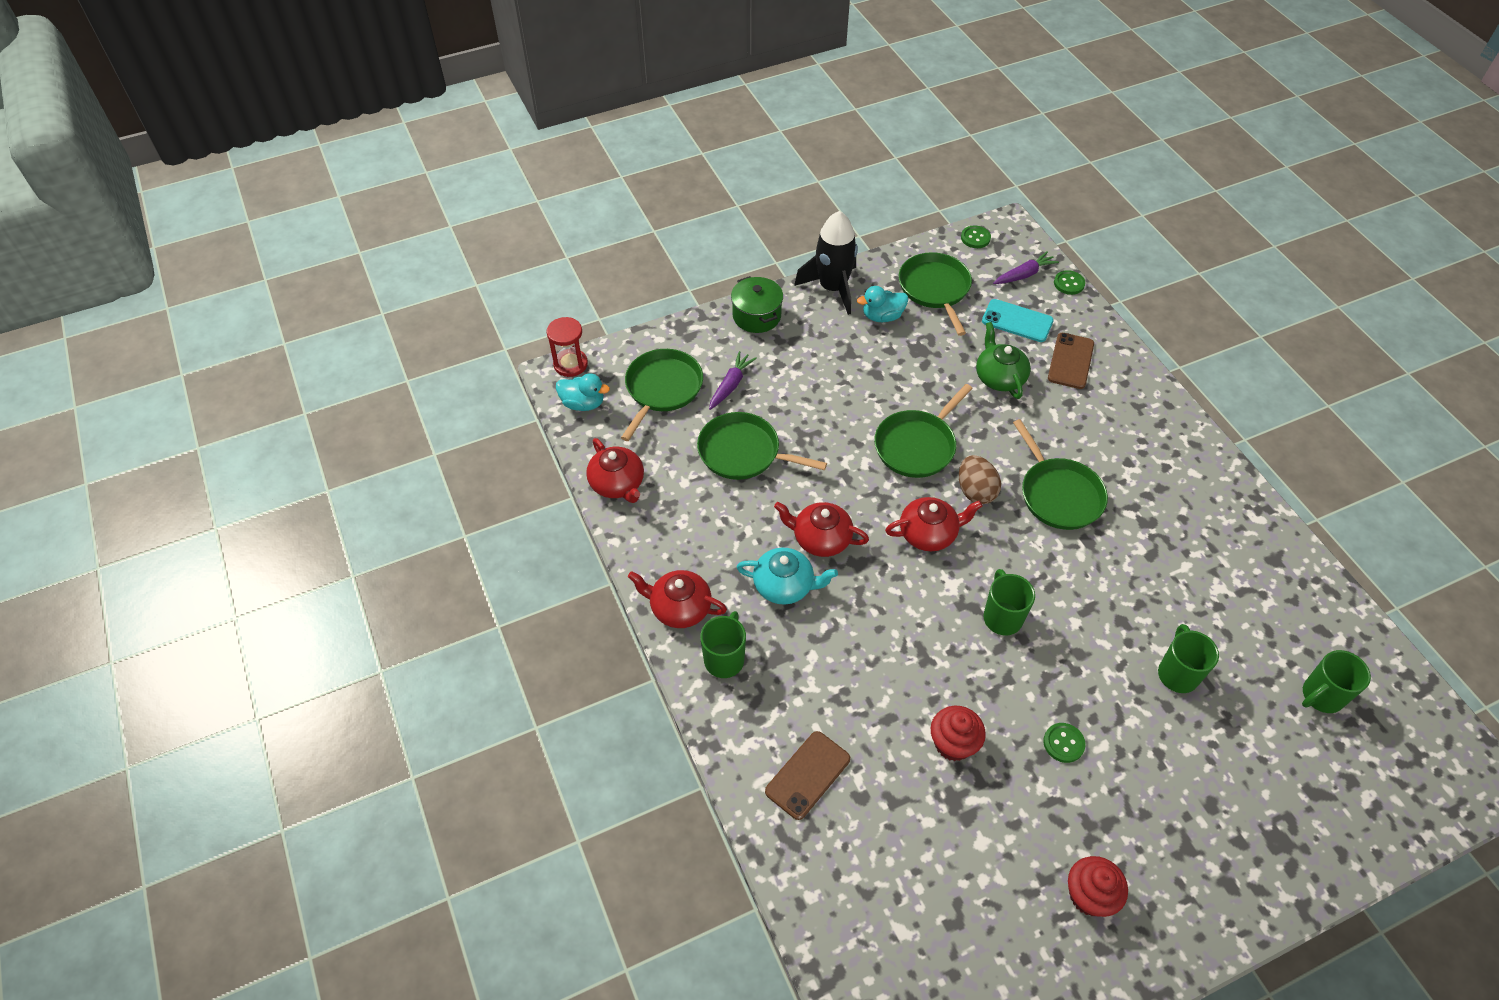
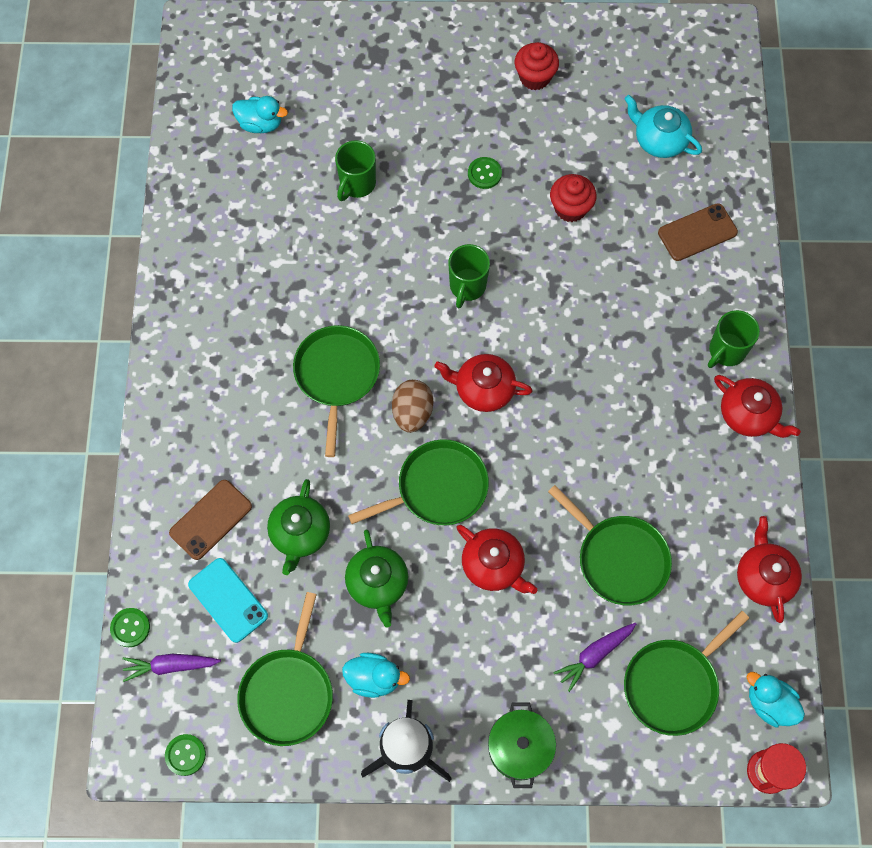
camera: 155 degrees left, 15 degrees up
(785, 585) = (643, 395): turquoise teapot -> turquoise teapot (659, 140)
(820, 539) = (587, 427): red teapot -> red teapot (494, 565)
(919, 369) = (378, 583): none -> green teapot
(1321, 696) = (260, 124): green mug -> turquoise duck

